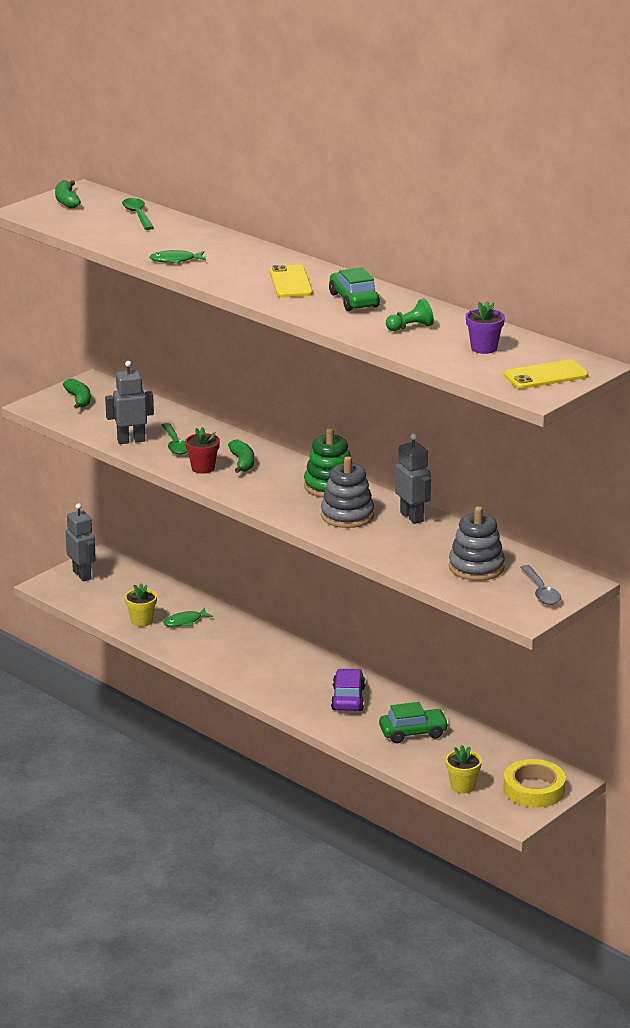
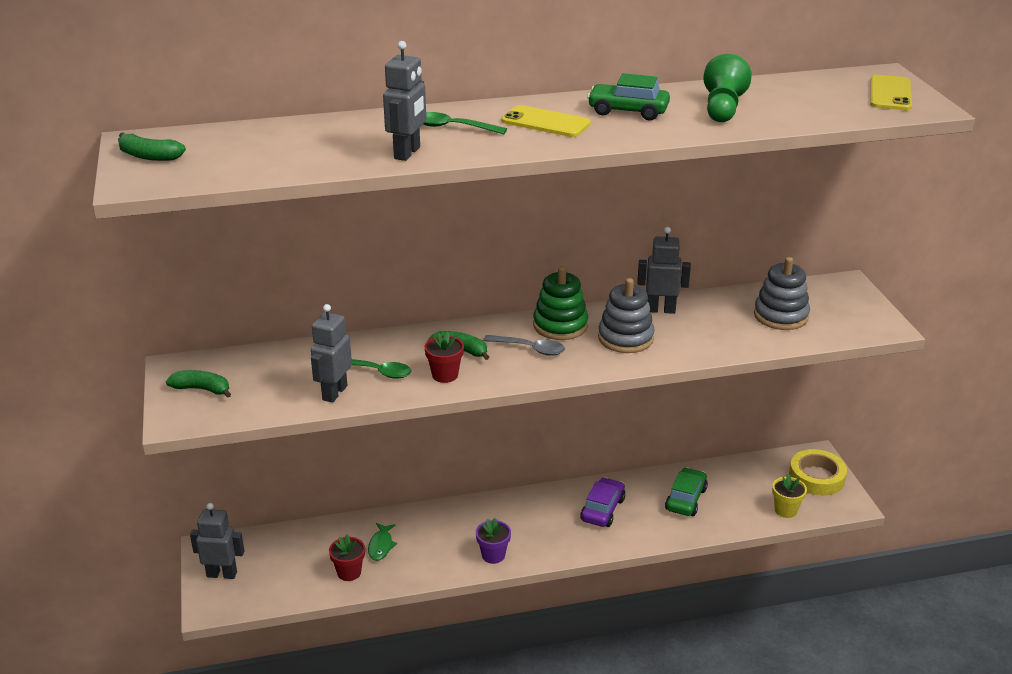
camera: 55 degrees left, 5 degrees up
(137, 215) = (255, 136): green spoon -> green spoon (453, 127)
(141, 621) = (349, 572): yellow flower pot -> red flower pot
(175, 260) = (407, 153): green fish -> grey robot
(348, 698) = (602, 510): purple car -> purple car turned 75 degrees clockwise
(410, 327) = (723, 109): green pawn -> green pawn, size x1.57
(484, 348) = (804, 97): purple flower pot -> purple flower pot (493, 555)
(541, 592) = (848, 305): grey spoon -> grey spoon (530, 349)

